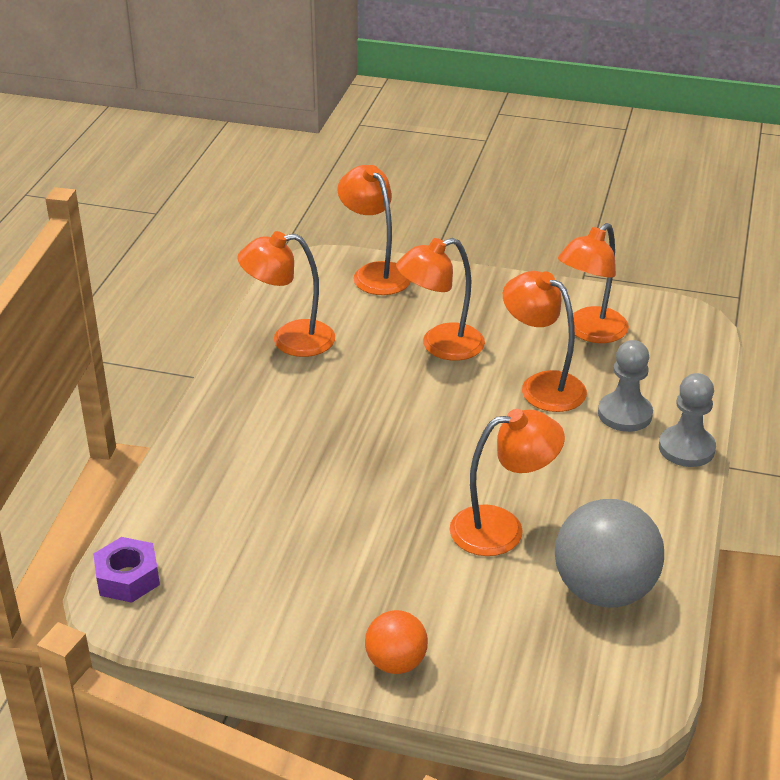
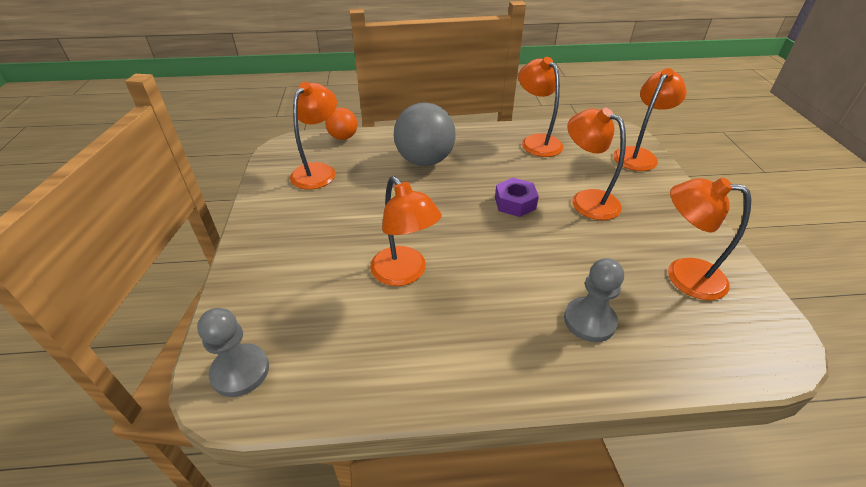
camera: 70 degrees right, 5 degrees up
(128, 578) = (306, 143): purple nut -> purple nut (515, 203)
(396, 663) = (257, 252): orange ball -> orange ball (343, 137)
(542, 386) = (585, 261): orange lamp -> orange lamp (318, 171)
(604, 590) = (356, 349): grey ball -> grey ball (425, 161)
(686, 448) = (574, 377): grey pawn -> grey pawn (240, 371)

